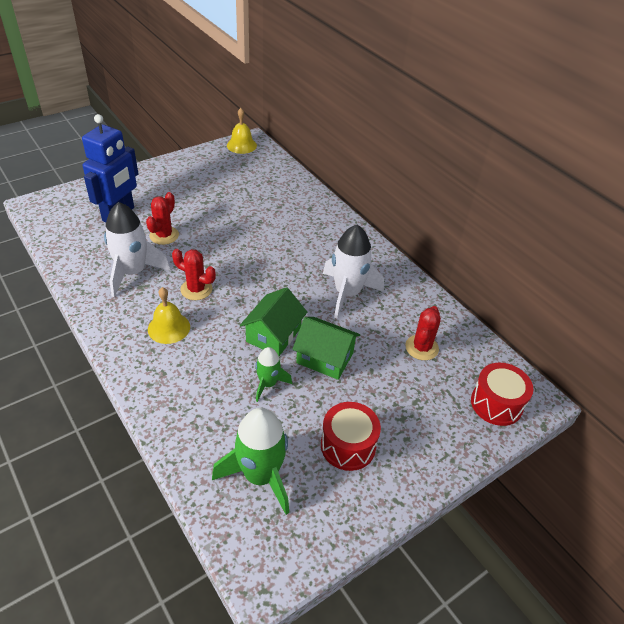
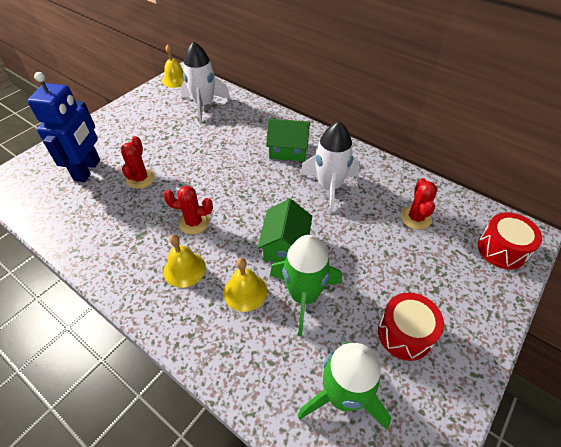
camera: 15 degrees left, 5 degrees up
(133, 273) = (125, 223): white rocket -> white rocket (204, 105)
(215, 363) = (245, 291): none -> yellow bell
(268, 384) = (304, 296): green rocket -> green rocket, size x1.79
(325, 358) = (341, 253): green house -> green house (288, 150)

